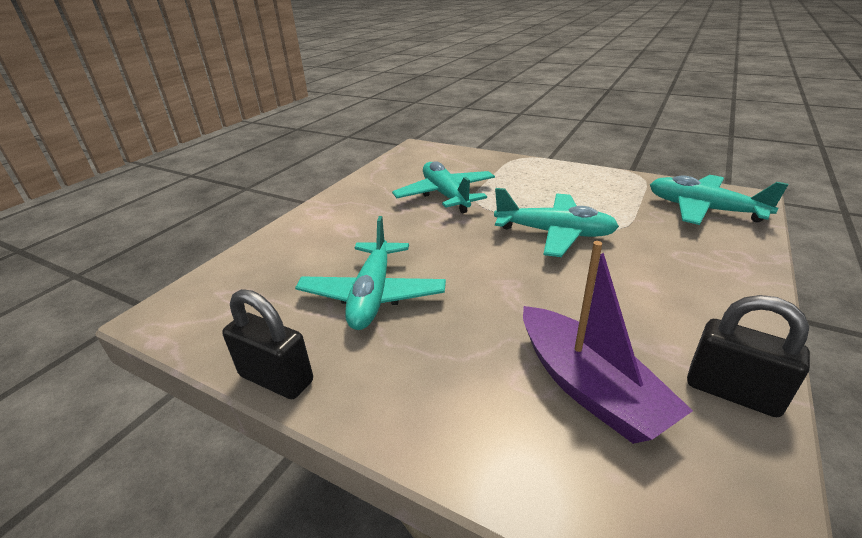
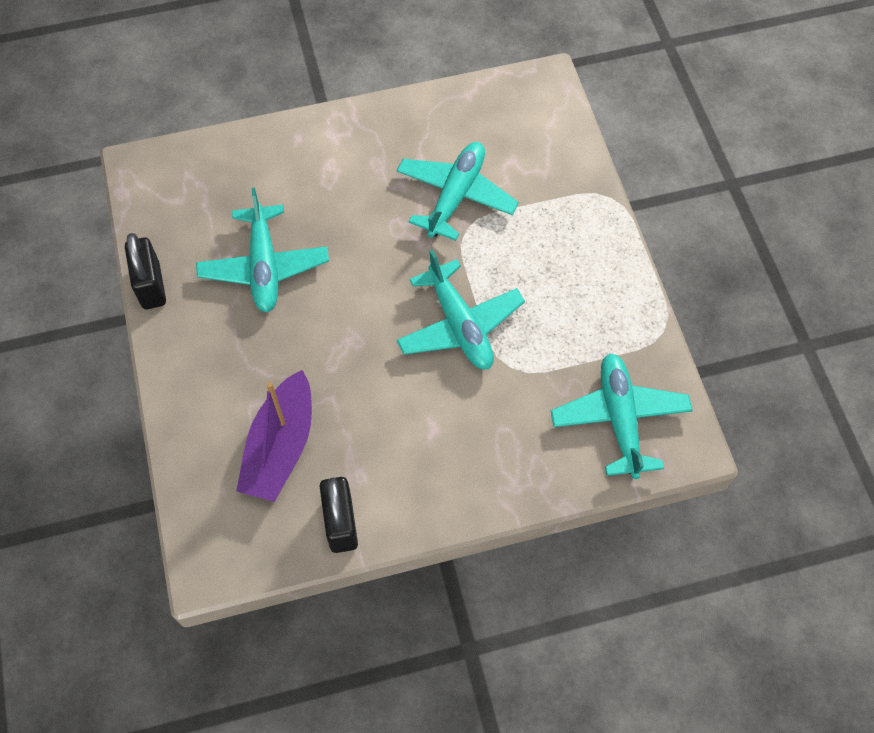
camera: 45 degrees right, 30 degrees up
(372, 295) = (264, 267): turquoise plane -> turquoise plane turned 60 degrees counterclockwise

